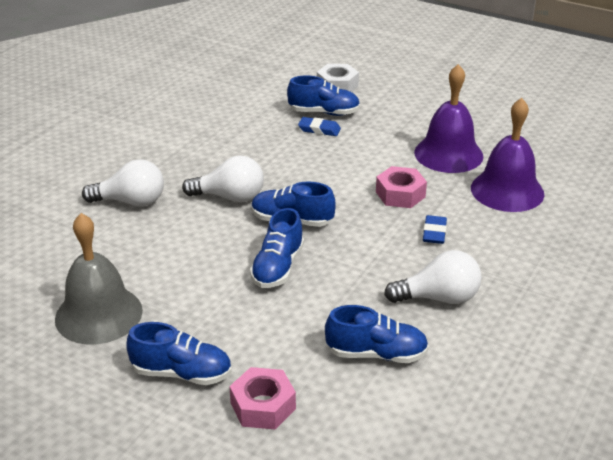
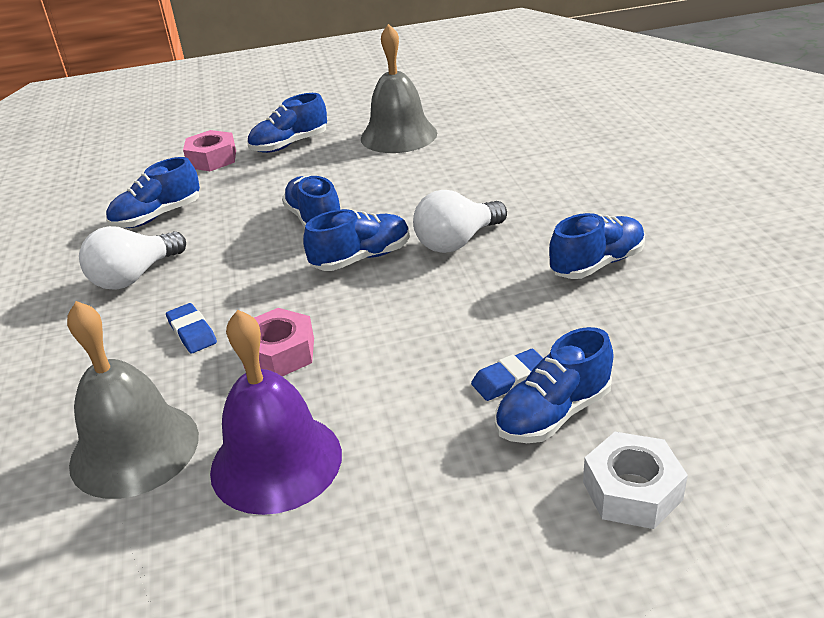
camera: 140 degrees right, 0 degrees up
(131, 202) = (532, 190): white light bulb -> none
(196, 146) = (597, 264): none -> blue shoe
(507, 190) = (134, 449): purple bell -> grey bell

